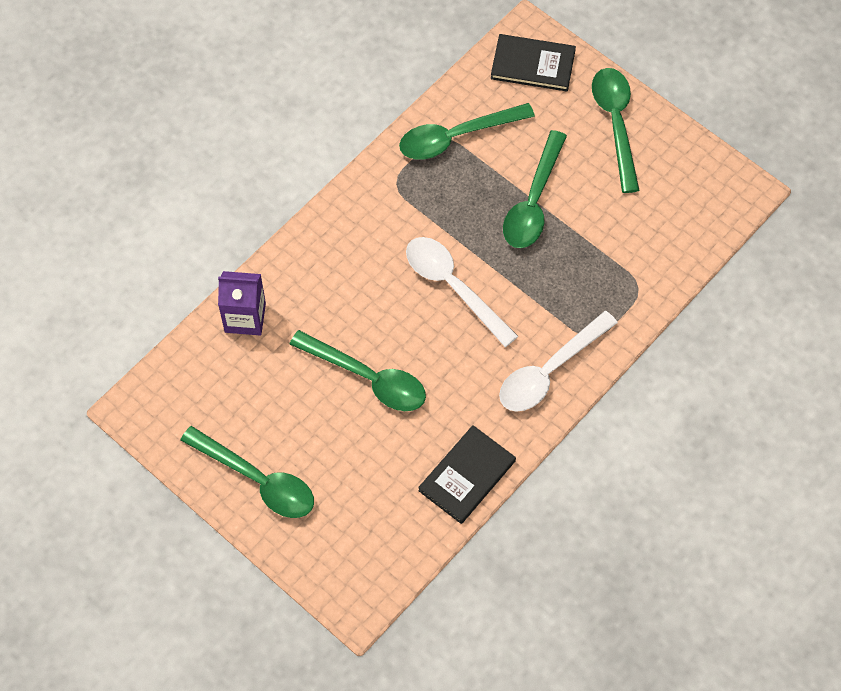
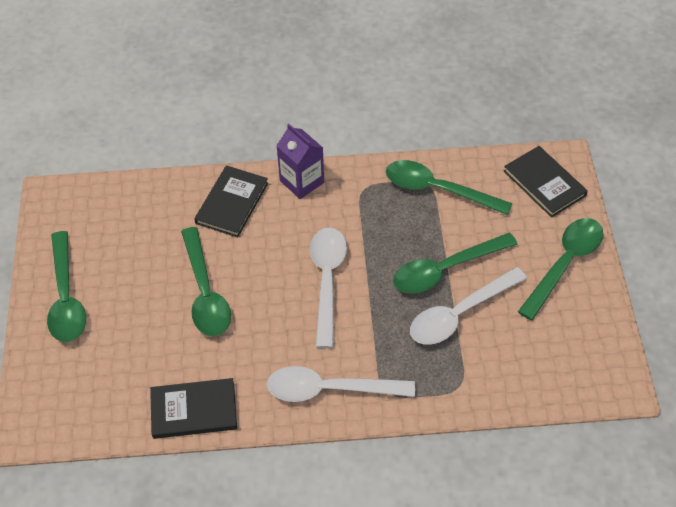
camera: 45 degrees right, 10 degrees down
(245, 317) = (175, 195): purple carton -> purple carton (302, 181)
(301, 285) = (232, 203): none -> black book
(581, 230) = (459, 314): none -> white spoon

